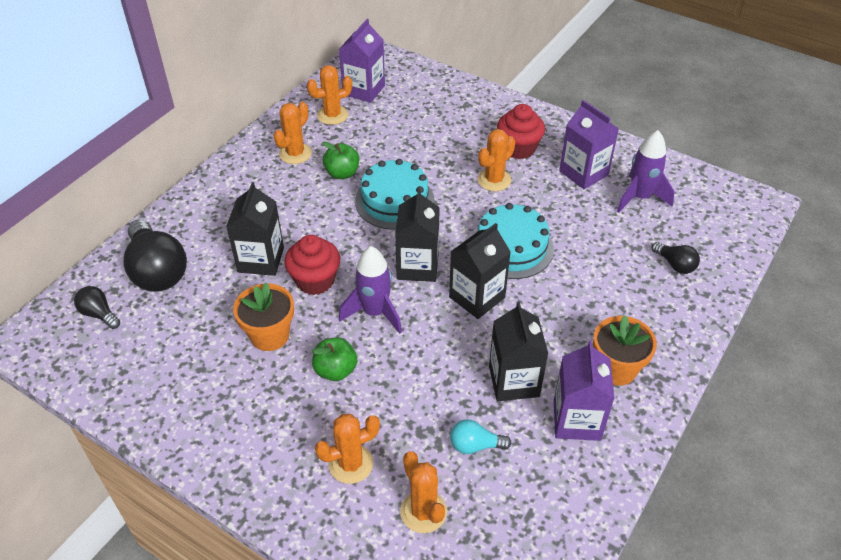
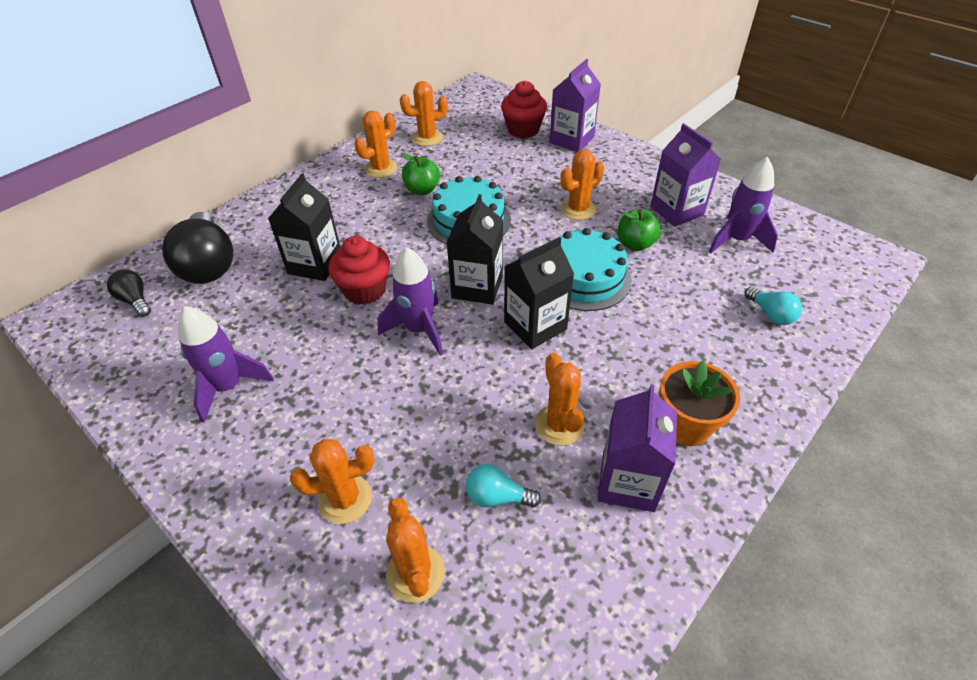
camera: 10 degrees right, 0 degrees up
(218, 384) = (228, 387): none -> purple rocket
(270, 335) = (299, 341): orange flower pot -> none
(335, 370) = (359, 387): green apple -> green apple (635, 244)
(364, 90) = (464, 118): purple carton -> purple carton (571, 140)
(514, 381) = (559, 425): black carton -> orange cactus
(518, 148) = (610, 182): red cupcake -> red cupcake (523, 130)
(675, 265) = (770, 314): black light bulb -> turquoise light bulb

